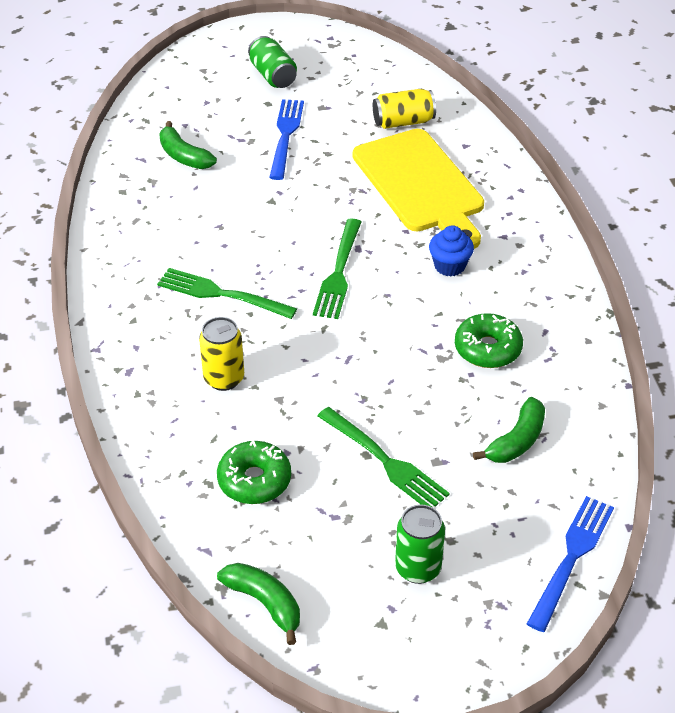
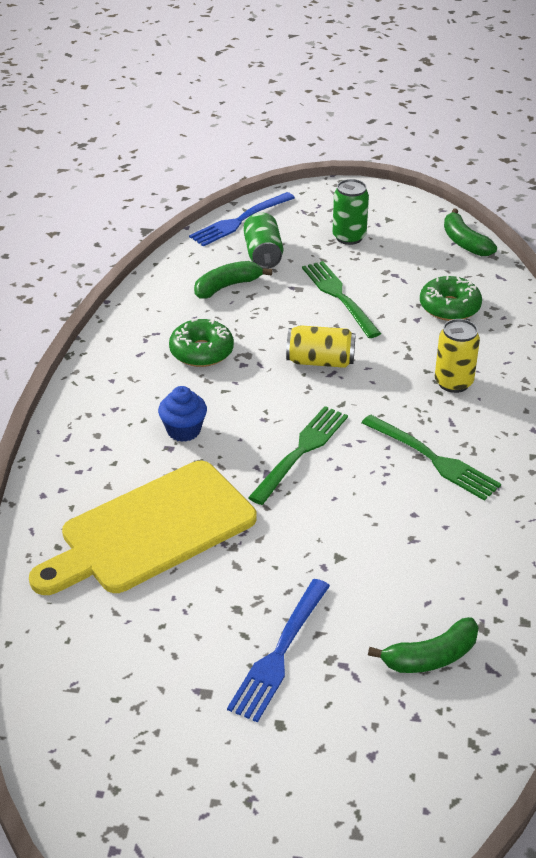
camera: 160 degrees left, 5 degrees down
(184, 156) = (431, 657): green banana -> green banana turned 90 degrees clockwise
(273, 75) = (248, 783): green can -> green can (263, 254)
(403, 122) = (110, 631): yellow can -> yellow can (320, 361)
(420, 185) = (151, 530): yellow cutting board -> yellow cutting board turned 120 degrees counterclockwise

